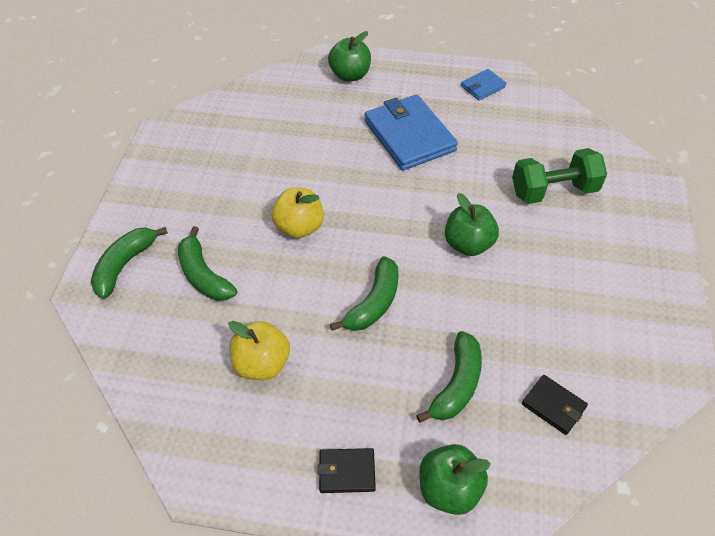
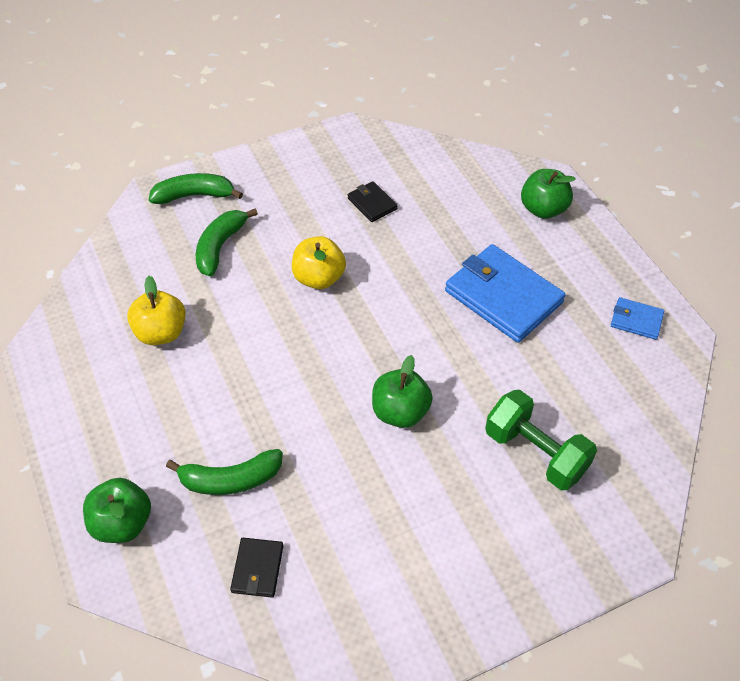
camera: 55 degrees right, 0 degrees up
(346, 471) = (97, 442): black wallet -> black wallet (372, 203)
(374, 303) = (275, 374): green banana -> none
(409, 136) = (503, 296): blue wallet -> blue wallet turned 75 degrees counterclockwise

